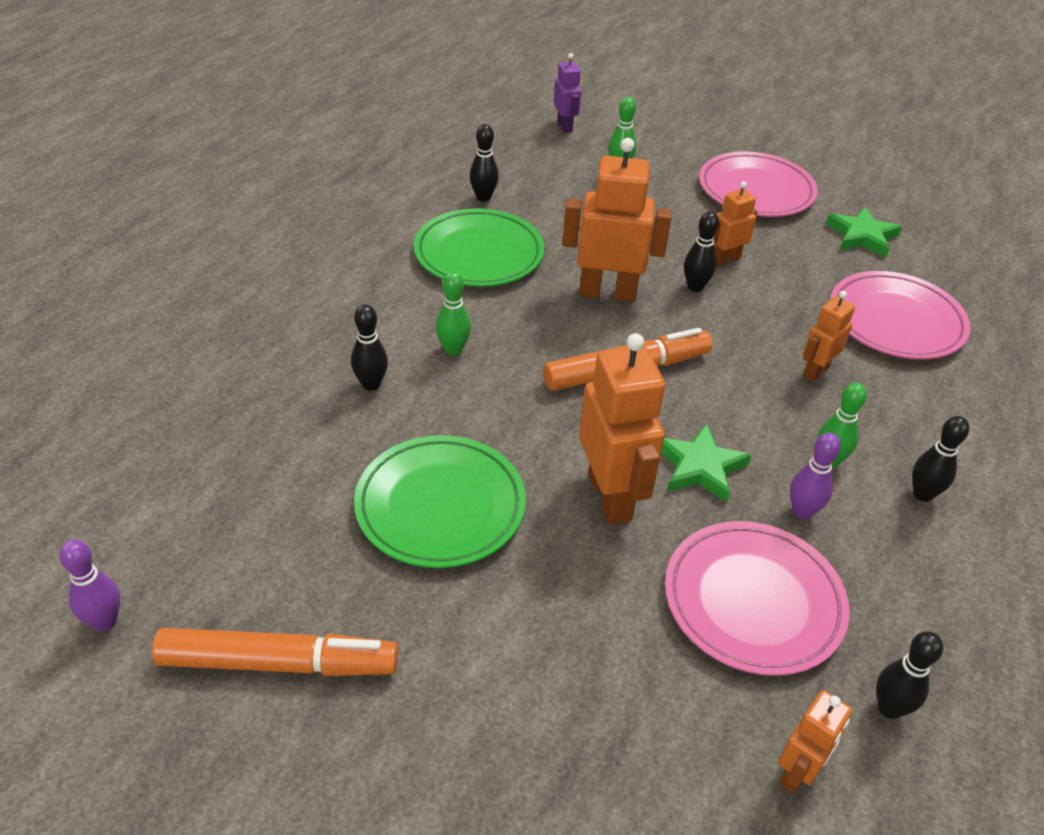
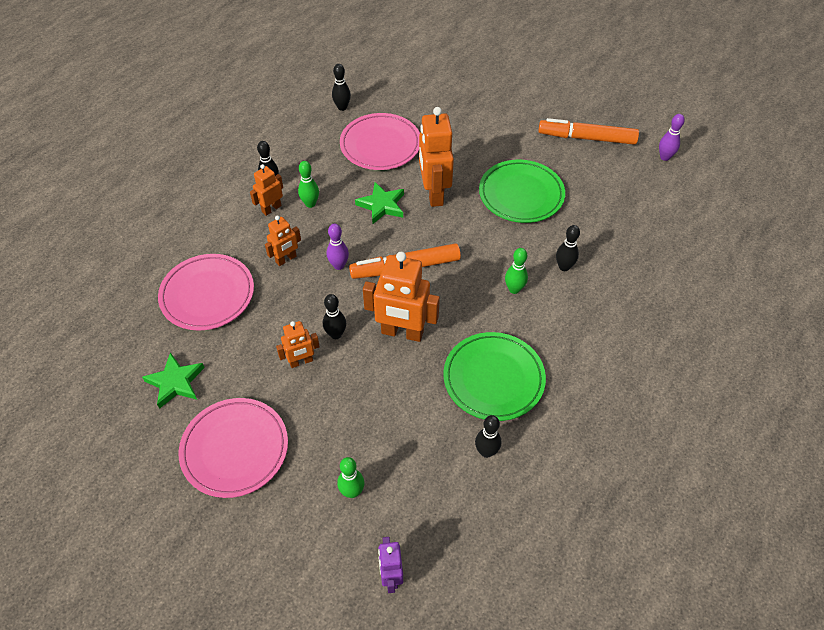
camera: 170 degrees left, 10 degrees up
(797, 772) = (387, 93): orange robot -> orange robot (271, 209)
(802, 511) = (338, 180): purple bowling pin -> purple bowling pin (339, 265)

